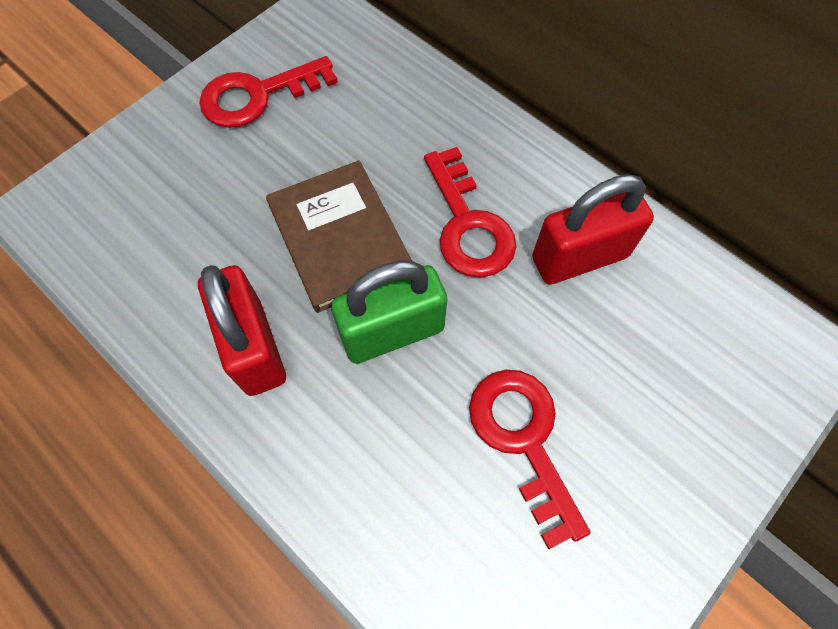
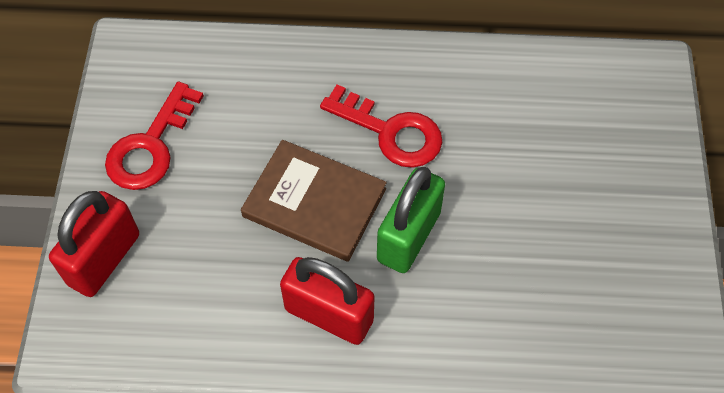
camera: 40 degrees left, 5 degrees down
(523, 439) = (546, 238): red key -> none
(579, 257) = (479, 103): red padlock -> red padlock (104, 259)

